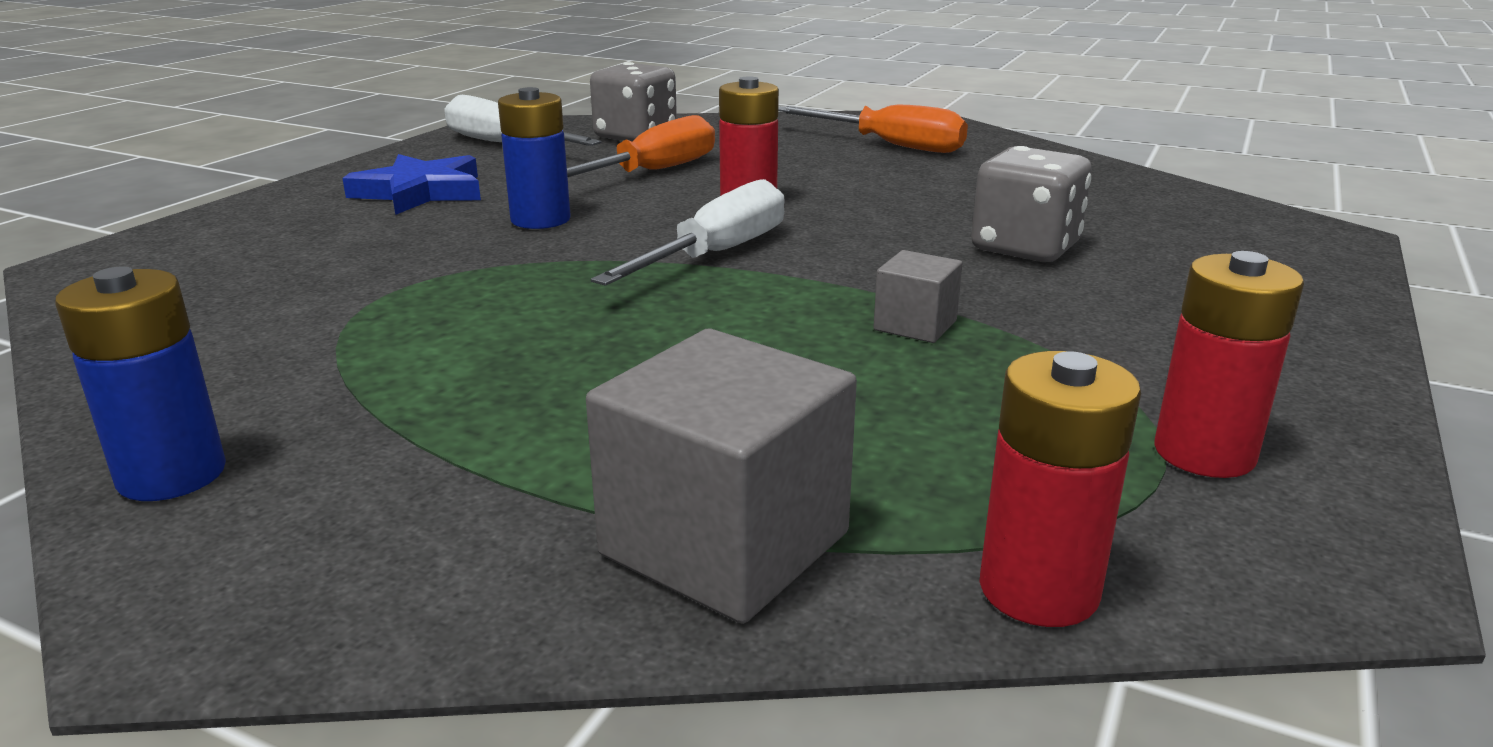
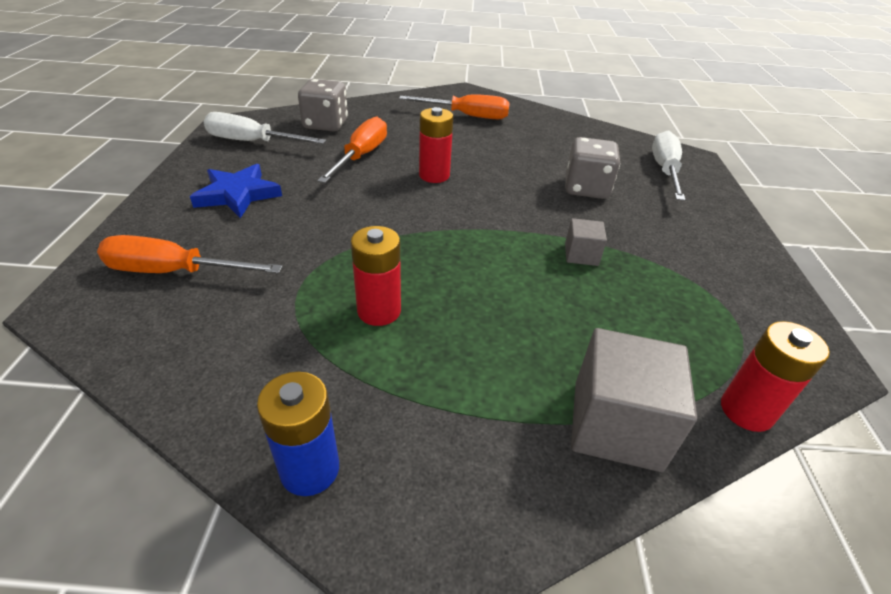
camera: 25 degrees left, 15 degrees up
(246, 253) = (174, 272): none -> orange screwdriver
(540, 220) = (333, 208): blue battery -> none
(716, 254) = (450, 220): white screwdriver -> white screwdriver (664, 170)
(1204, 453) = (744, 311): red battery -> red battery (379, 311)

